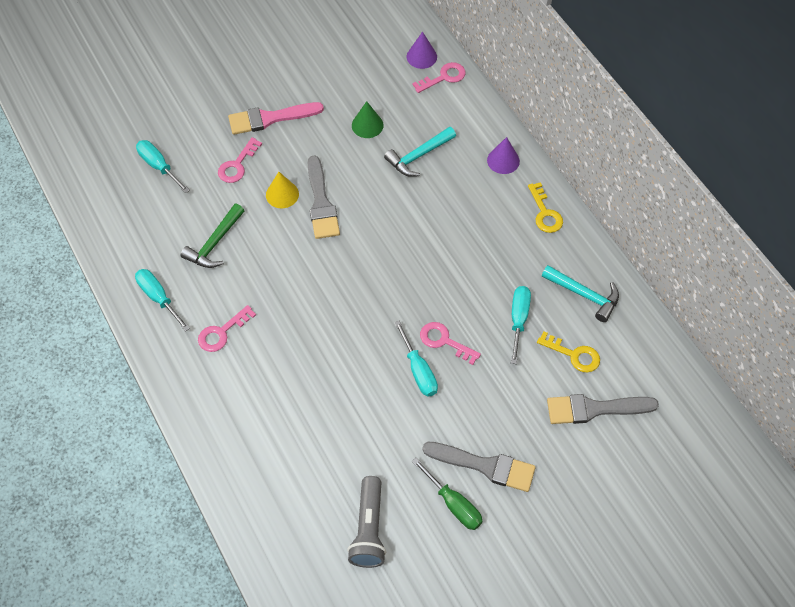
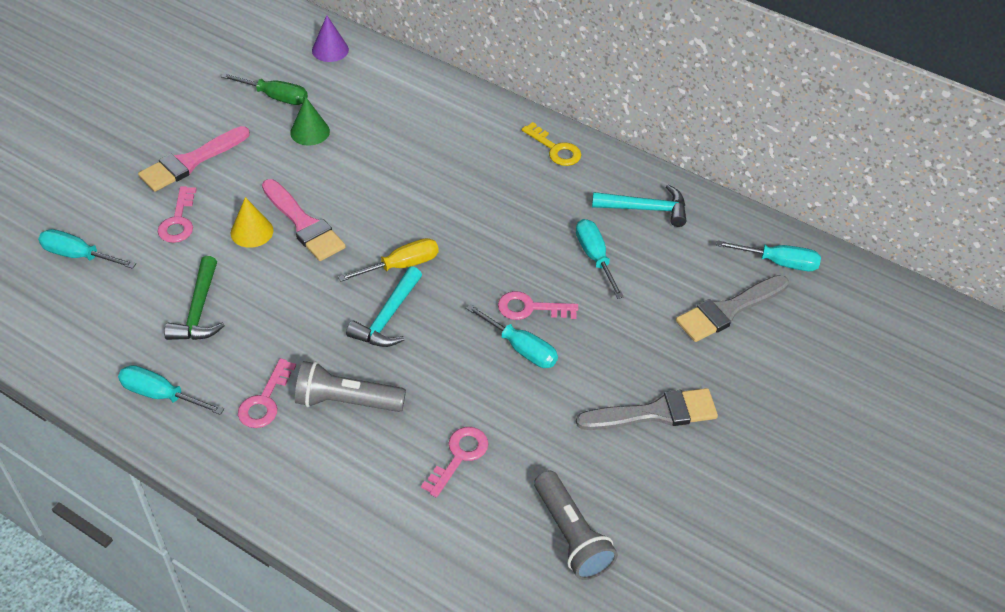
camera: 30 degrees left, 10 degrees down
(274, 357) = (346, 401): none -> grey flashlight
(321, 203) = (303, 224): grey brush -> pink brush
(371, 266) = (401, 265): none -> yellow screwdriver
(418, 156) = (386, 142): turquoise hammer -> turquoise hammer (387, 318)
(443, 77) = (366, 61): pink key -> pink key (459, 456)
(453, 504) = (647, 466): green screwdriver -> green screwdriver (275, 97)
(503, 160) = (480, 116): purple cone -> none
(573, 354) = (673, 268): yellow key -> none
(662, 386) = (778, 262): none -> turquoise screwdriver

